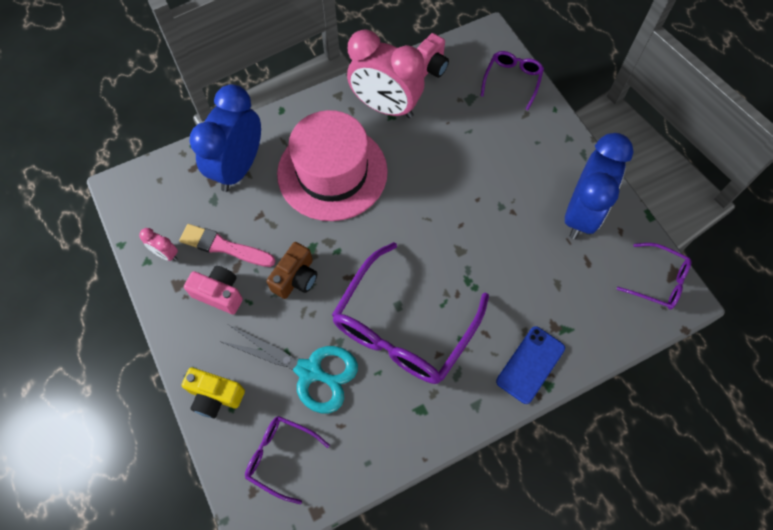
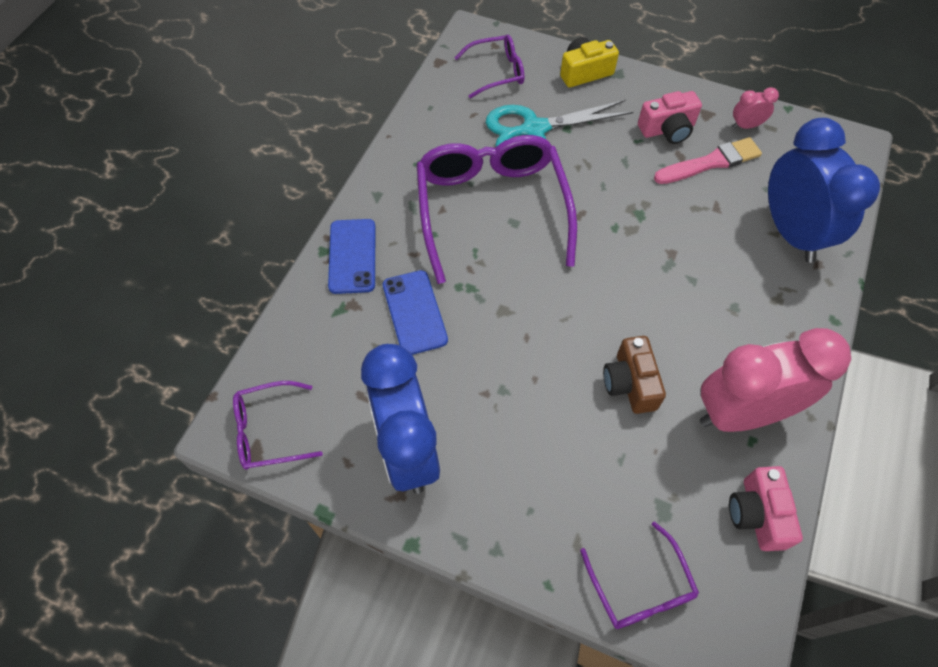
camera: 140 degrees right, 5 degrees down
(296, 278) = (623, 182): brown camera -> brown camera (630, 383)
(332, 172) = (705, 294): pink hat -> none
(517, 290) = (414, 312): none -> blue phone

